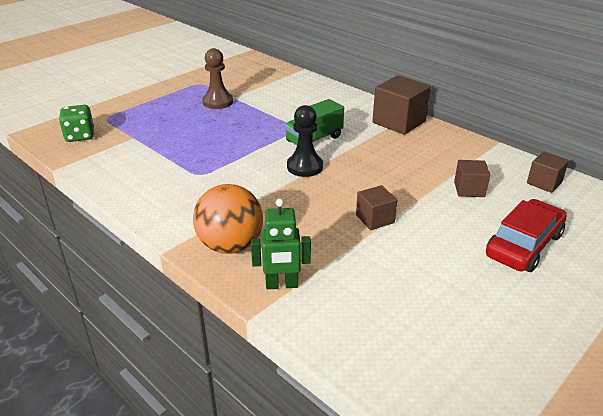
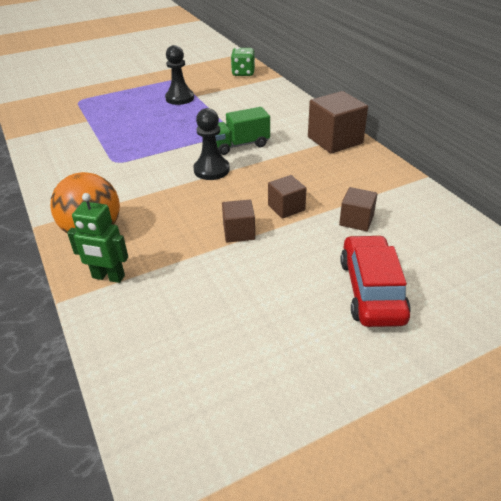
camera: 20 degrees right, 5 degrees up
(80, 136) = (47, 113): green dice -> green dice (243, 73)
(218, 102) = (179, 98): brown pawn -> black pawn
(524, 245) = (371, 290): red car -> red car turned 60 degrees counterclockwise
(544, 183) = (445, 228): brown cube -> brown cube (286, 207)

